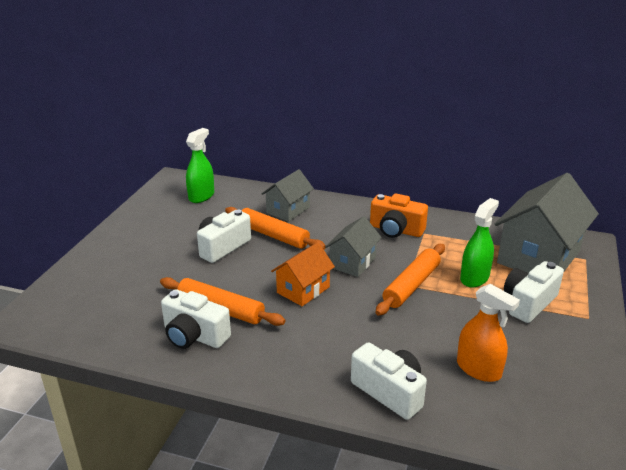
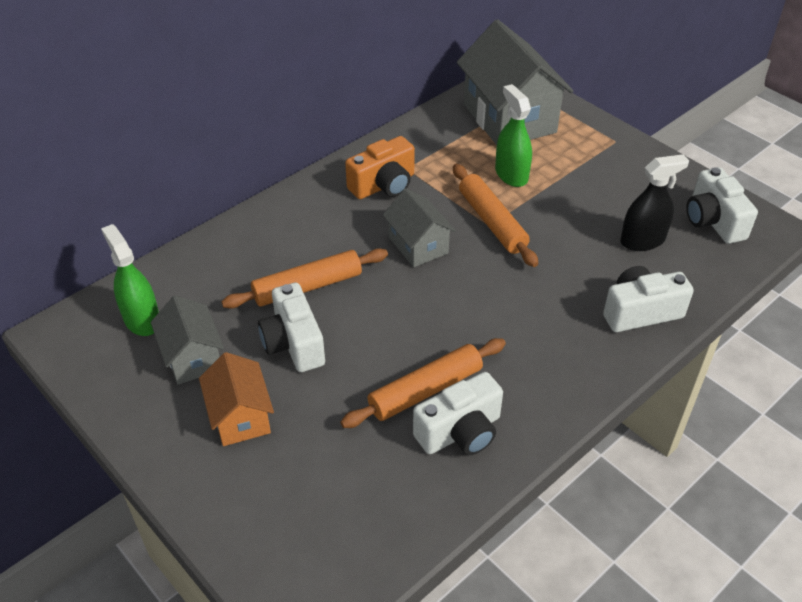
camera: 60 degrees left, 15 degrees up
(288, 210) = (260, 251): grey house -> grey house (192, 357)
(303, 290) = (439, 306): orange house -> orange house (240, 416)
(478, 369) = (642, 240): orange spray bottle -> black spray bottle
(528, 303) = (573, 163): white camera -> white camera (713, 221)

